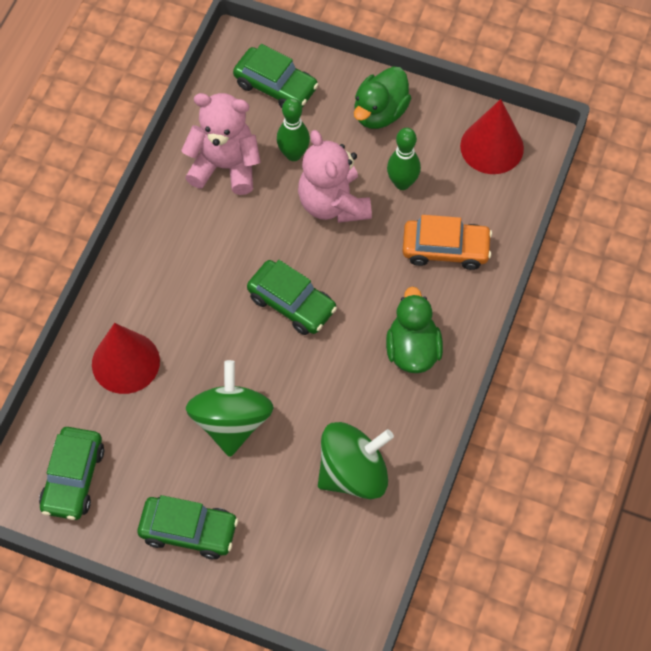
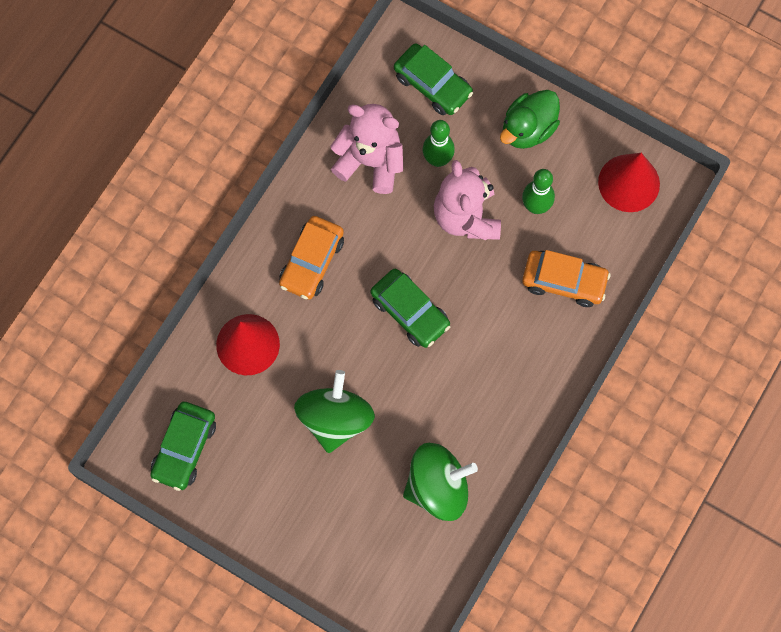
camera: 10 degrees right, 10 degrees up
(180, 271) = (312, 262): none -> orange car
(189, 531) = (280, 516): green car -> none
(412, 350) = (514, 377): green duck -> none

